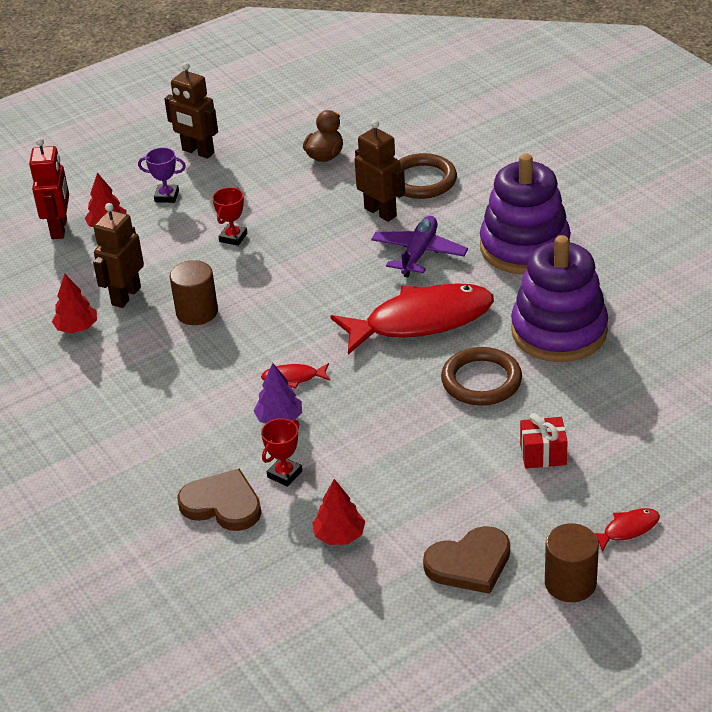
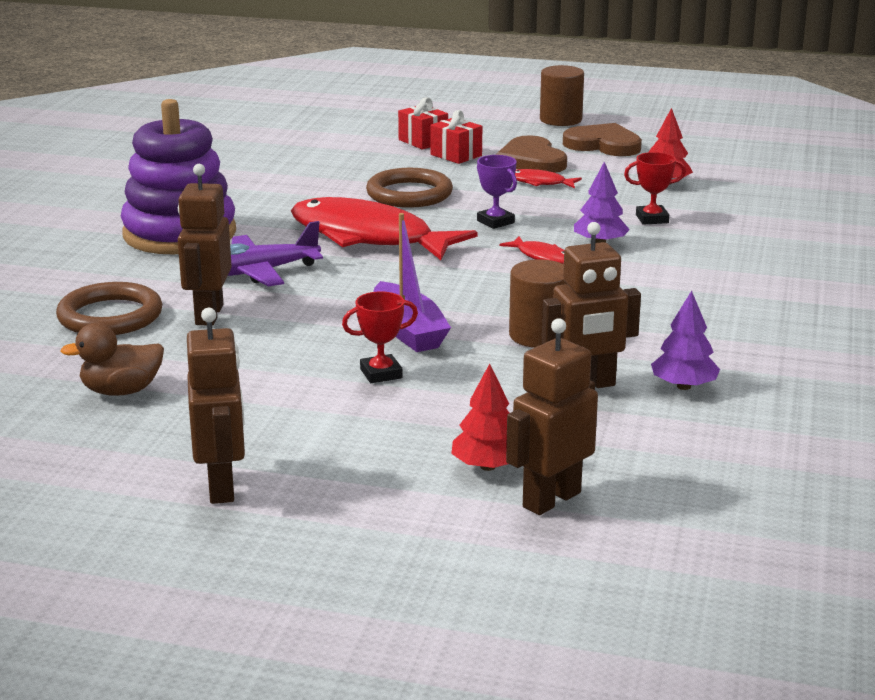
camera: 135 degrees left, 15 degrees down
(59, 228) = (551, 499): red robot -> brown robot
(77, 328) = (683, 386): red tree -> purple tree
(166, 196) = (362, 457): purple trophy -> purple trophy (495, 222)
(222, 504) = (728, 226): brown heart -> brown heart (531, 160)
(267, 269) = (408, 331): none -> purple boat
(559, 331) = (294, 188): purple stacking toy -> none
(601, 455) = (423, 141): none -> red gift
(627, 529) = (482, 119): red fish -> red fish (540, 183)

